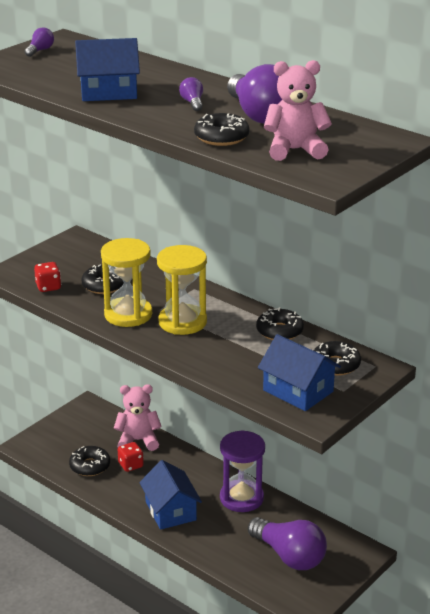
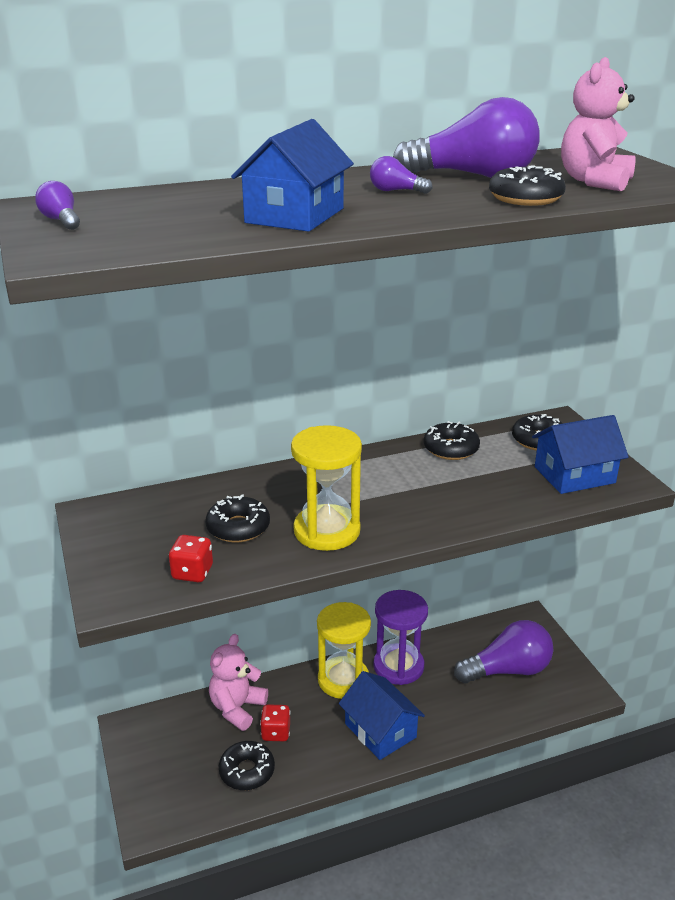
camera: 60 degrees left, 0 degrees up
(170, 511) = (380, 730): blue house -> blue house turned 45 degrees clockwise
(182, 322) = (379, 499): yellow hourglass -> yellow hourglass (343, 680)

